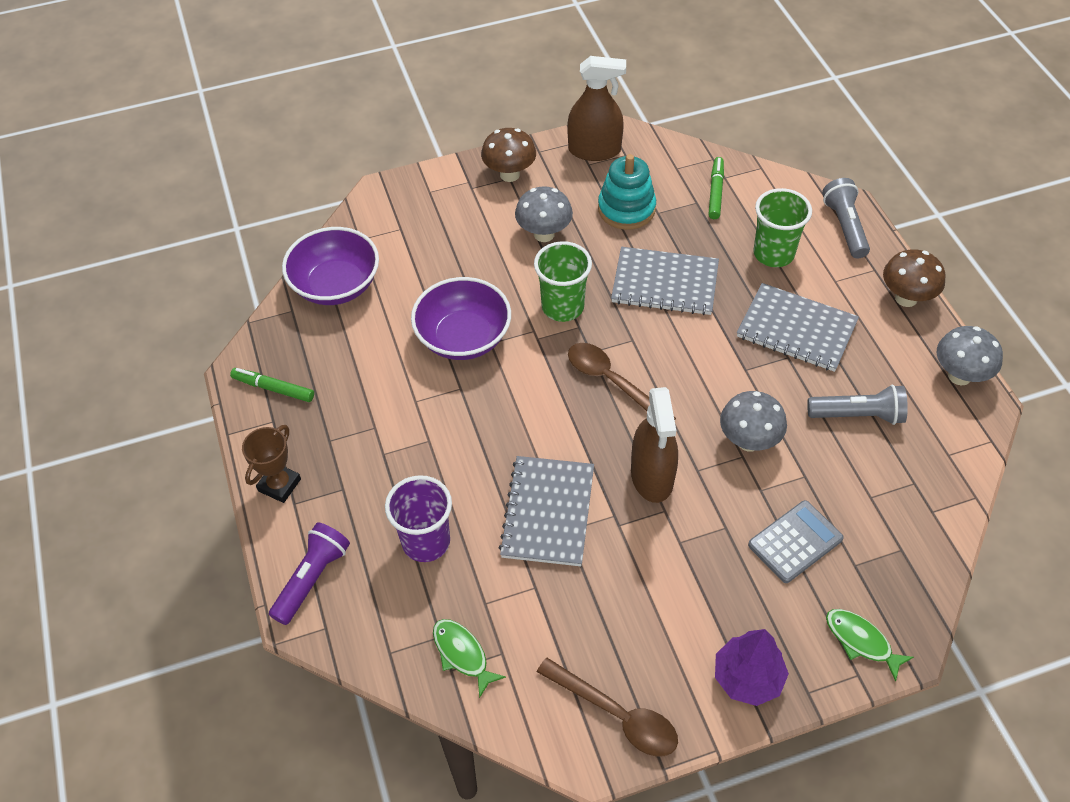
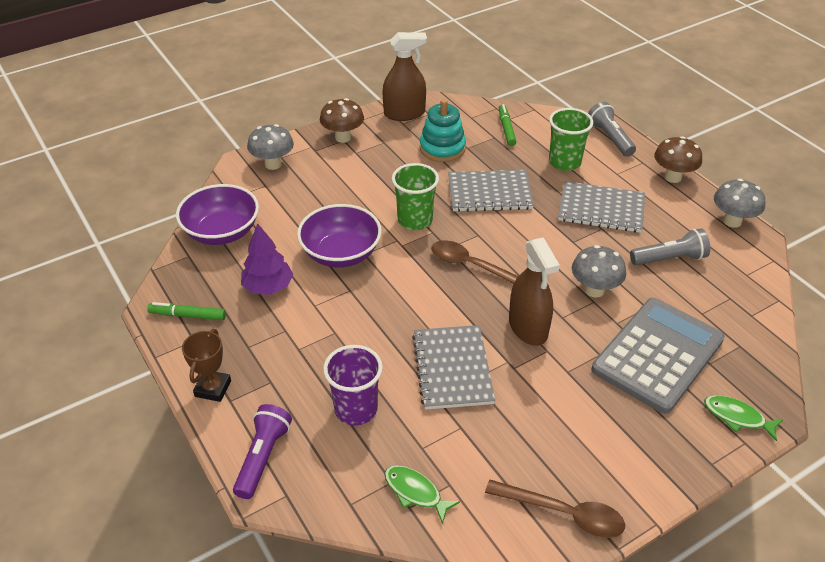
camera: 15 degrees left, 10 degrees down
(544, 234) = (383, 173): grey mushroom -> grey mushroom (273, 164)
(747, 678) = (660, 462): purple tree -> purple tree (268, 287)
(795, 542) = (658, 355): grey calculator -> grey calculator, size x1.84

